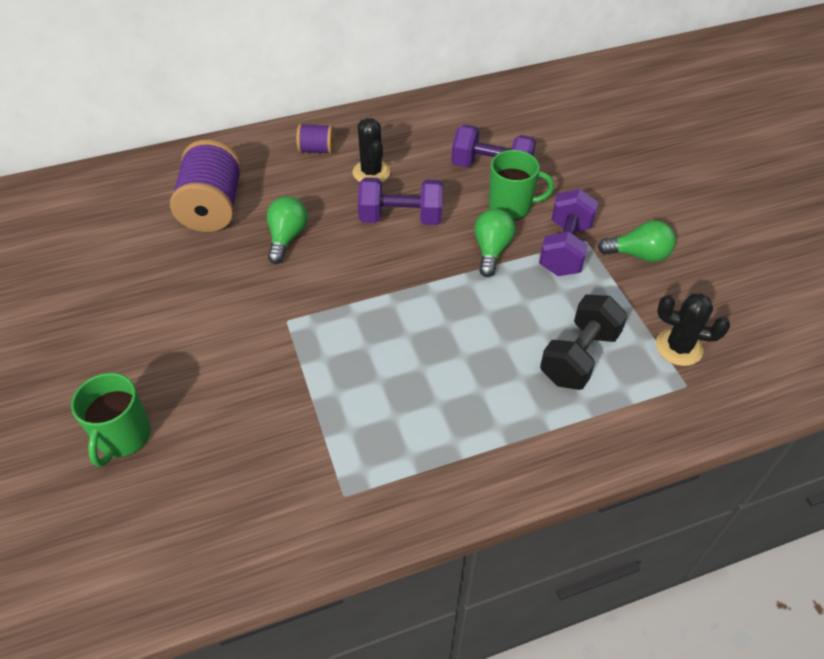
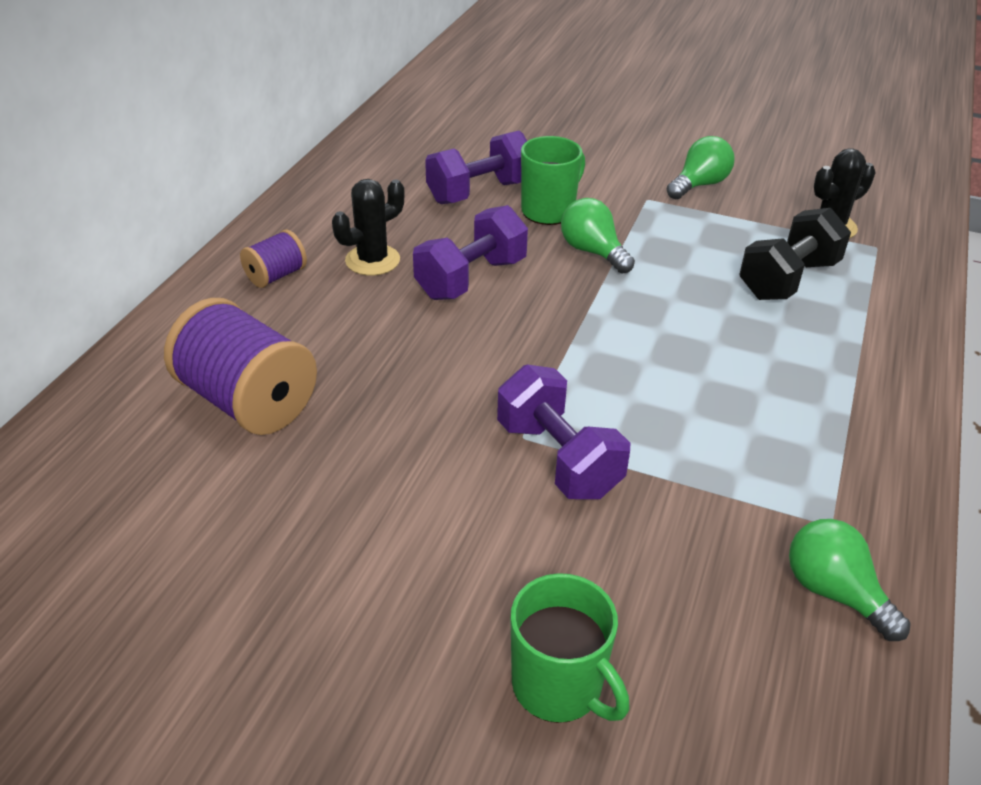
camera: 50 degrees left, 10 degrees down
(287, 237) = (388, 369): green light bulb -> green light bulb (834, 592)
(371, 172) = (372, 260): black cactus -> black cactus turned 60 degrees counterclockwise
(565, 249) = (644, 214): purple dumbbell -> purple dumbbell (558, 458)
(579, 356) = (788, 279): black dumbbell -> black dumbbell turned 60 degrees clockwise

